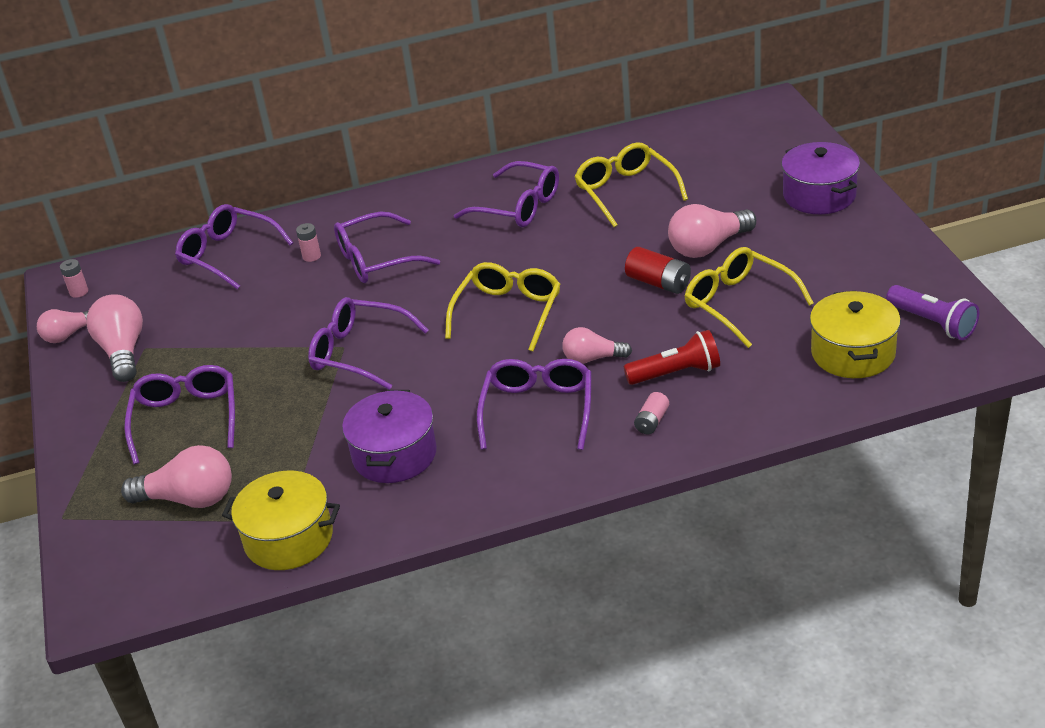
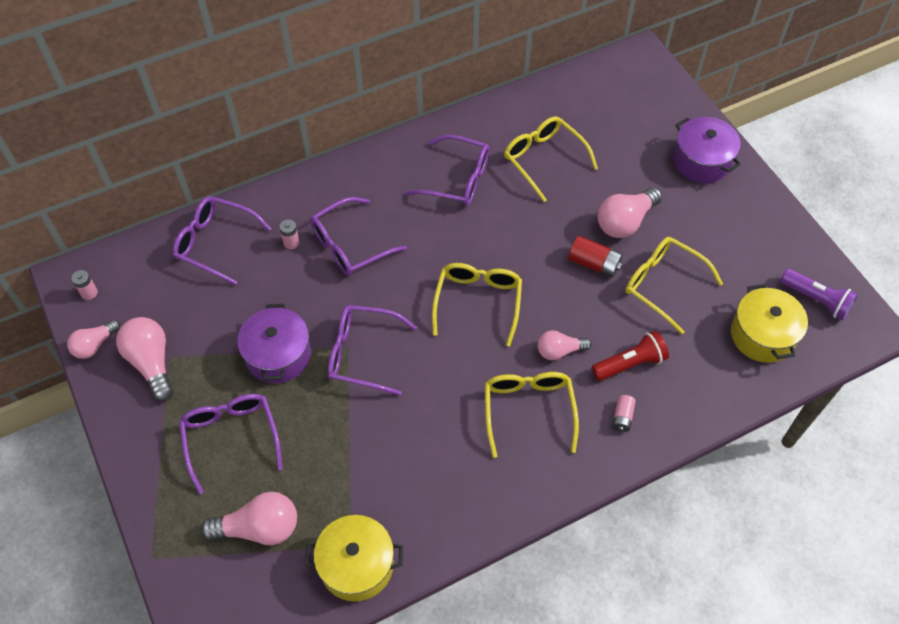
camera: 15 degrees left, 20 degrees up
(394, 455) = (422, 467): purple pot -> purple pot (278, 355)
(538, 410) = (528, 410): purple glasses -> yellow glasses

